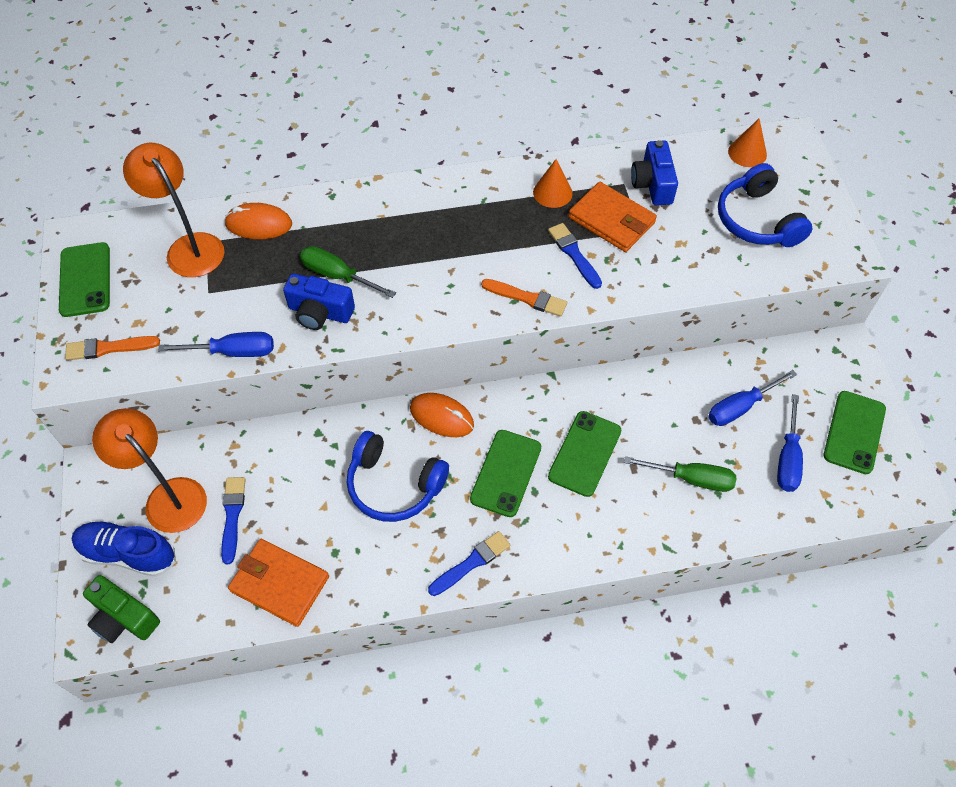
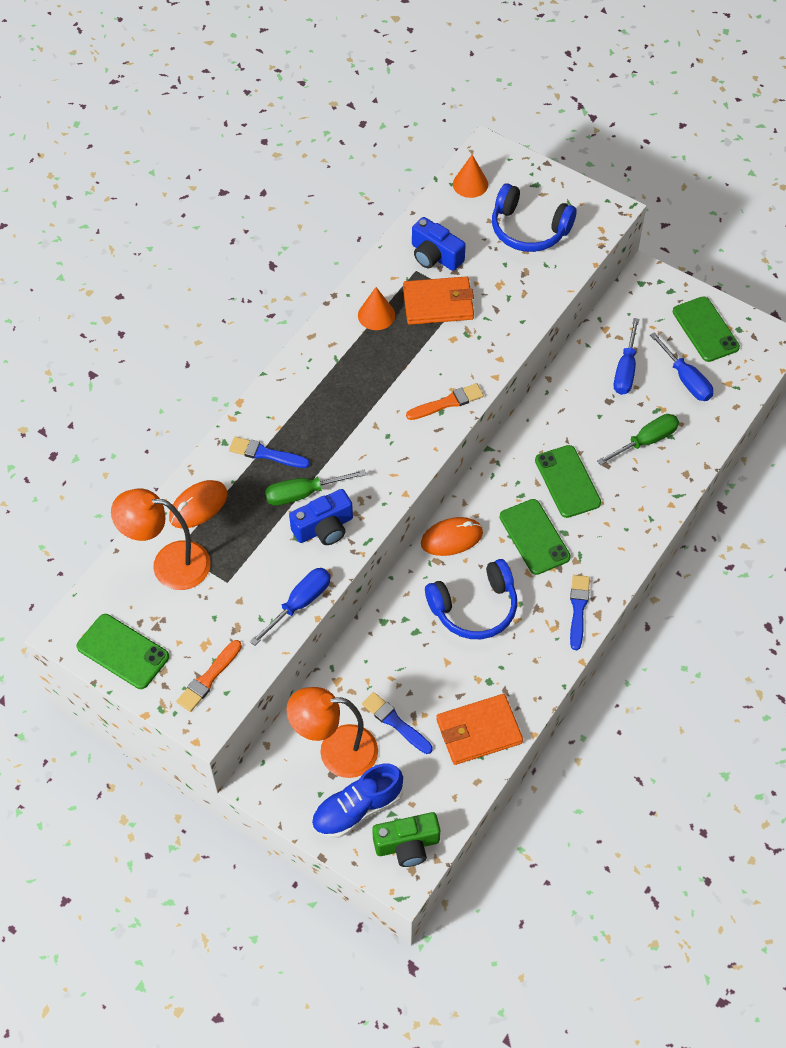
camera: 45 degrees left, 0 degrees up
(574, 254) = (441, 347): blue brush -> blue brush (266, 454)

